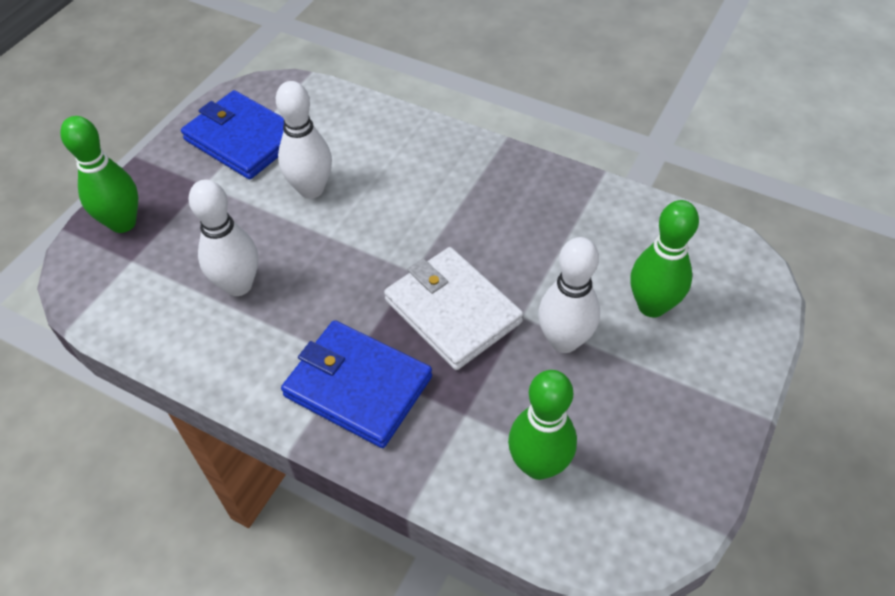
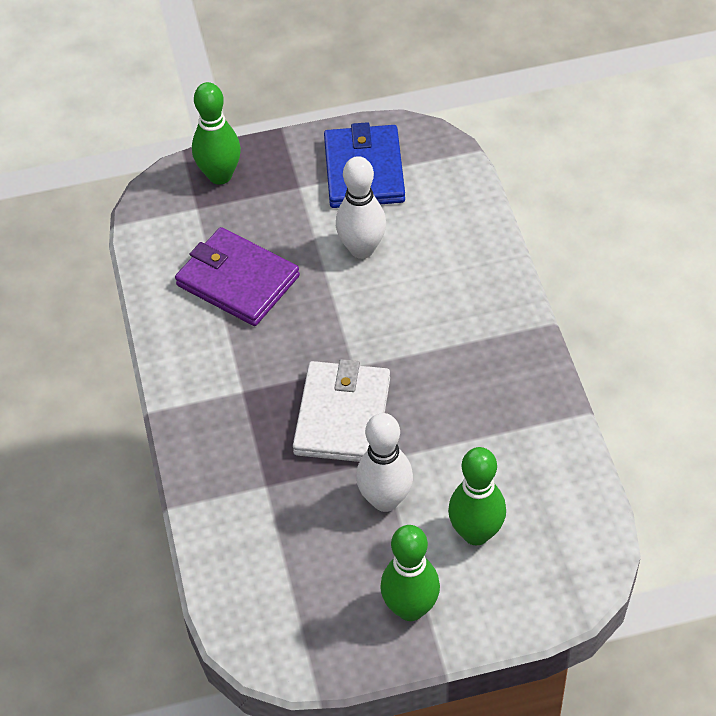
camera: 50 degrees right, 0 degrees up
(238, 285) = (237, 281): white bowling pin -> purple wallet
(358, 386) = (227, 410): blue wallet -> none
(538, 465) = (267, 554): green bowling pin -> green bowling pin (410, 608)

